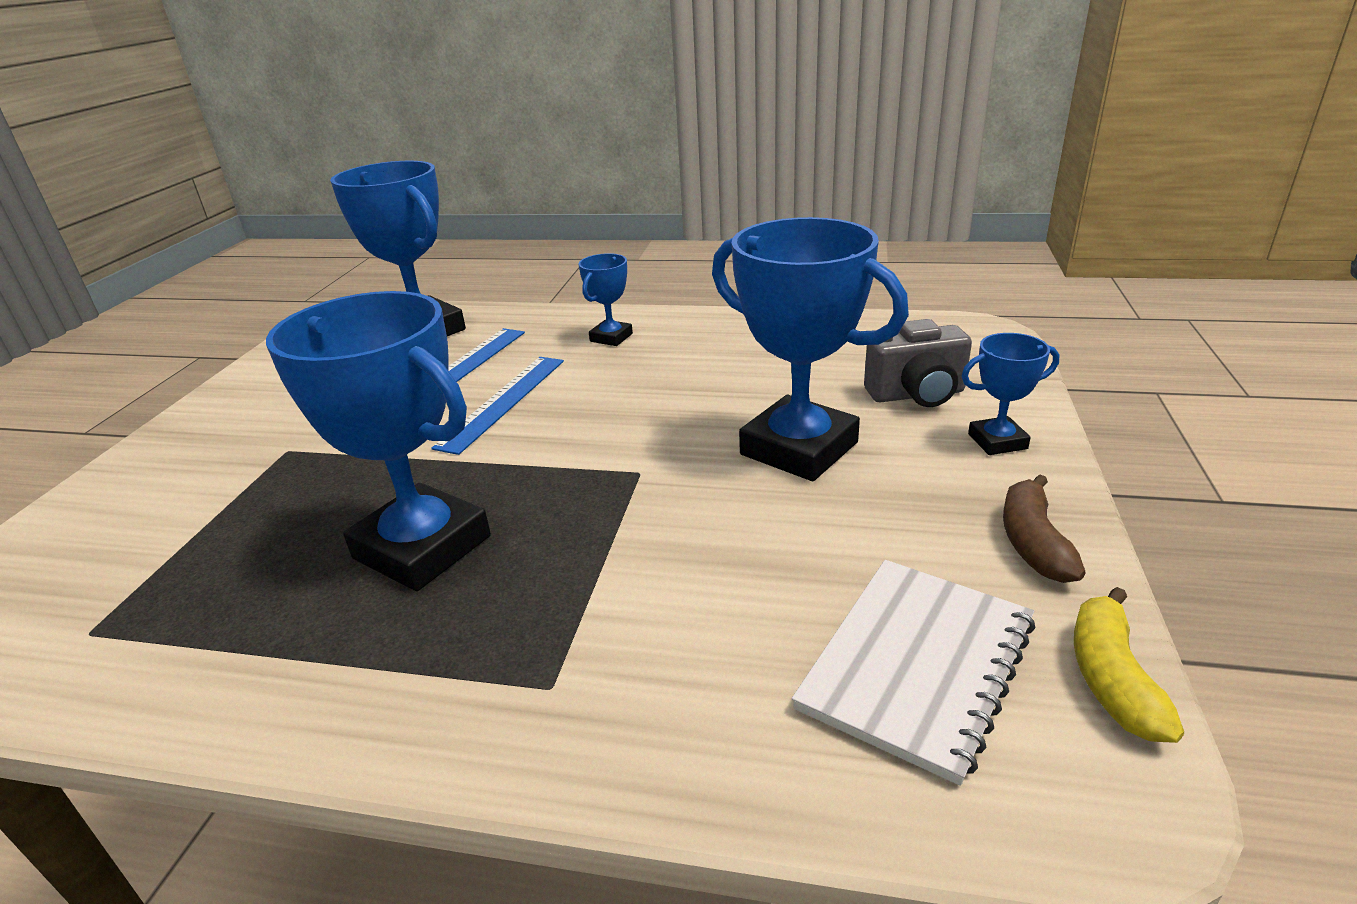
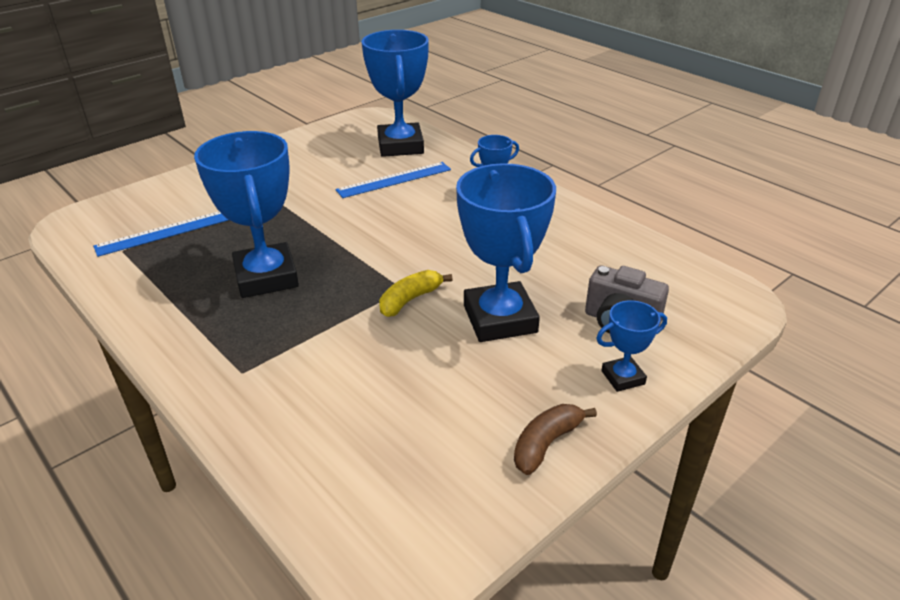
camera: 35 degrees right, 5 degrees up
(503, 402) = (388, 212): blue ruler -> blue ruler (165, 232)
(916, 665) = (394, 461): white notebook -> none
(997, 441) = (623, 377): blue trophy -> blue trophy turned 45 degrees counterclockwise
(1111, 678) = (475, 529): yellow banana -> yellow banana (410, 300)

